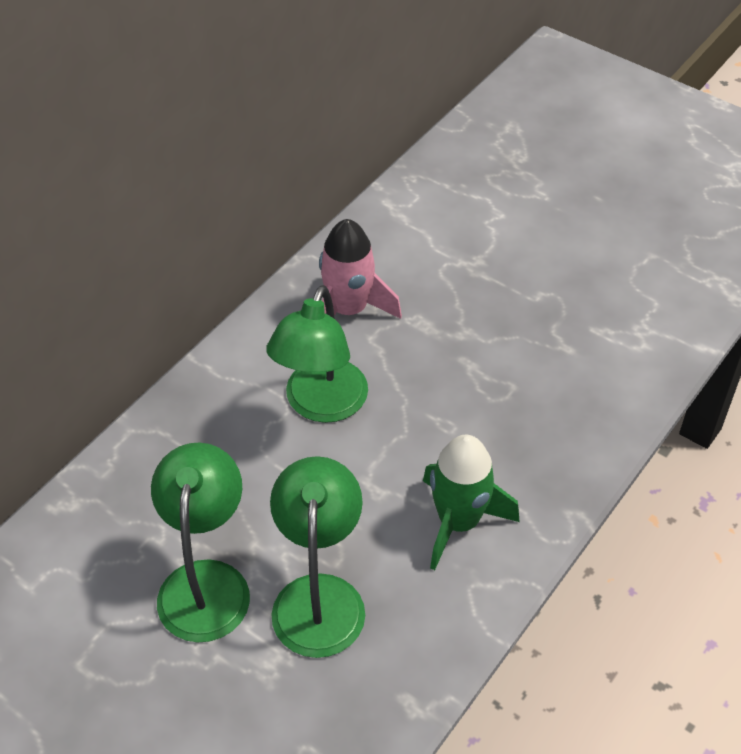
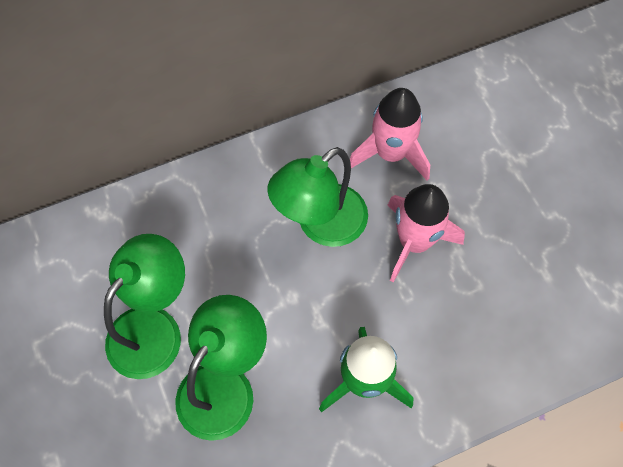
camera: 30 degrees right, 15 degrees up
(425, 377) = (414, 242): none -> pink rocket

